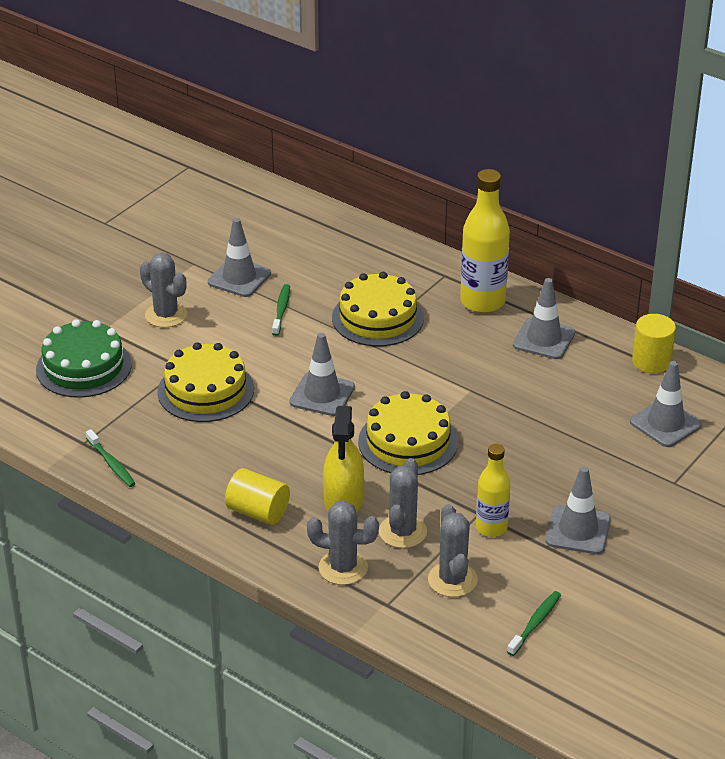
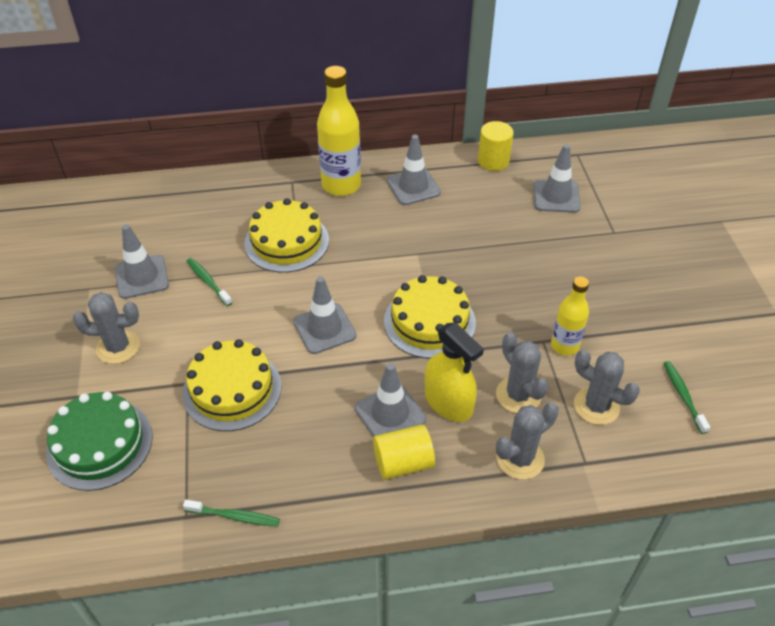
camera: 45 degrees left, 10 degrees up
(578, 530) = (612, 306): grey traffic cone -> grey traffic cone (390, 414)

